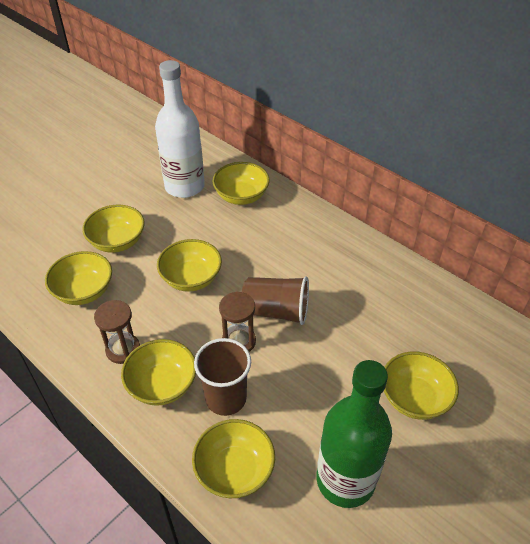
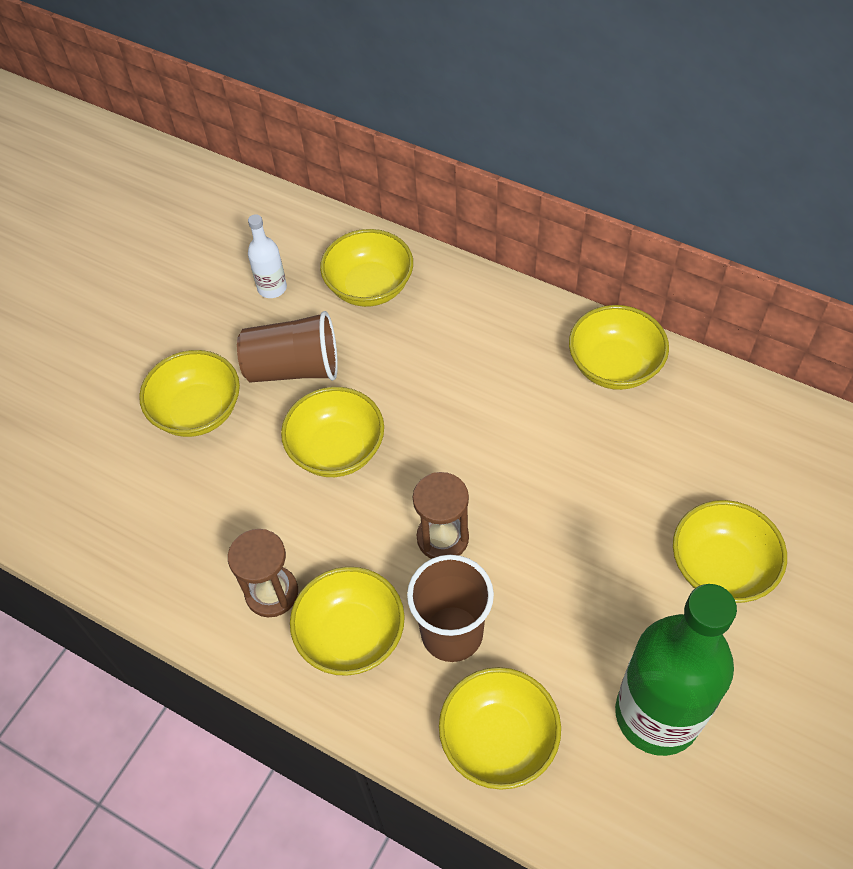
camera: 10 degrees left, 10 degrees up
(84, 291) = (175, 510): yellow bowl -> yellow bowl (614, 366)
(184, 186) = (272, 288): white bottle -> white bottle, size x0.45
(276, 311) = (483, 475): brown cup -> brown cup (293, 368)

